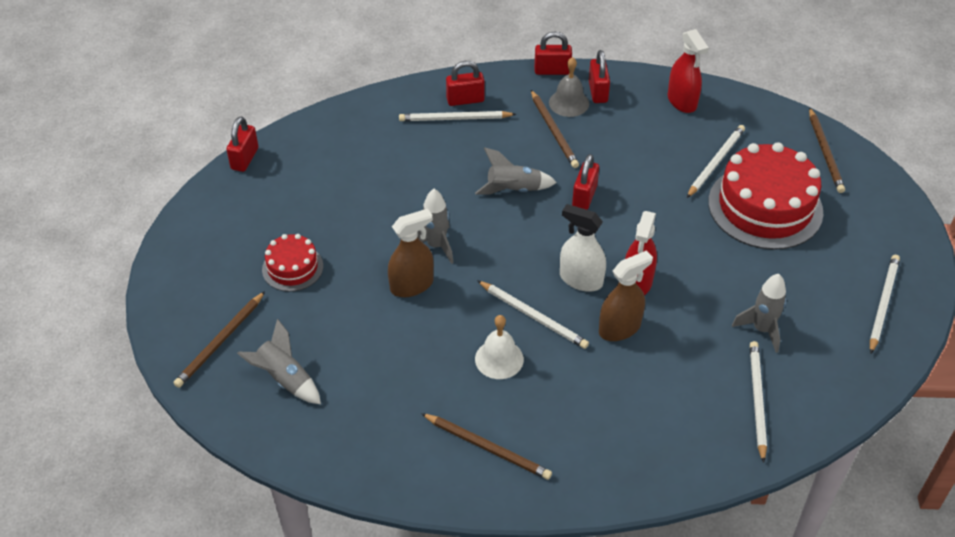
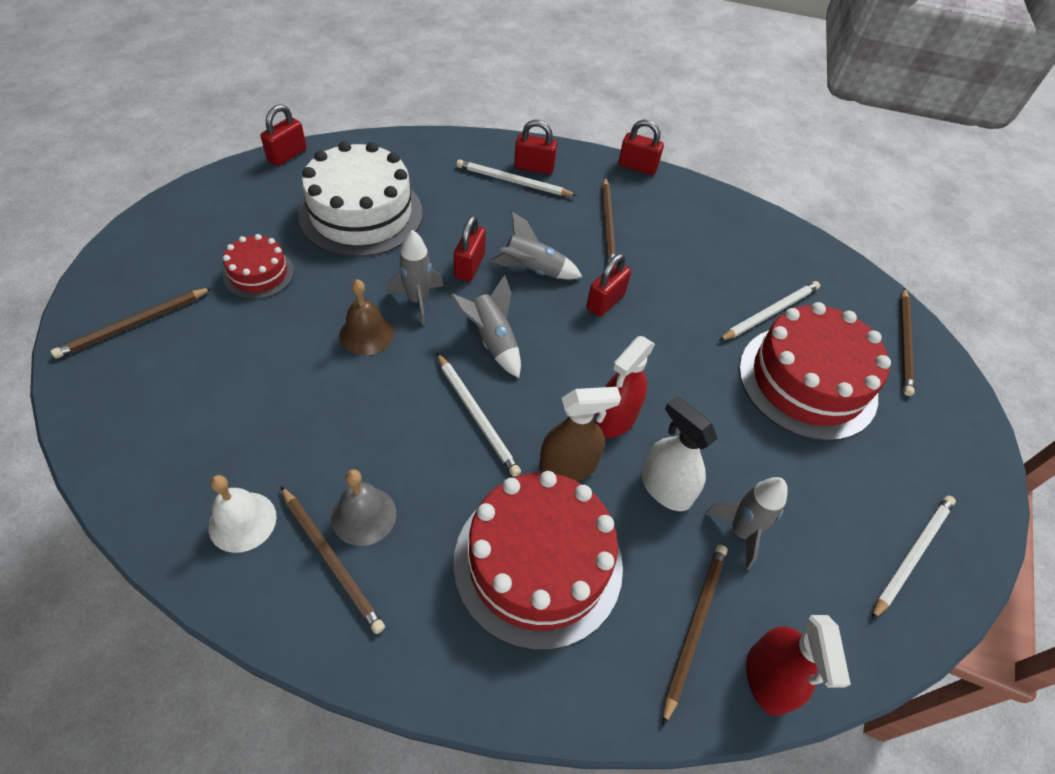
camera: 15 degrees right, 5 degrees up
(285, 379) = (168, 389): grey rocket -> grey rocket (492, 341)
(343, 189) = (361, 214): none -> white cake
(412, 285) = (366, 334): brown spray bottle -> brown bell
(499, 359) = (409, 452): white bell -> white bell (242, 521)
(569, 103) = (638, 202): grey bell -> grey bell (364, 515)
(581, 280) = (553, 392): white spray bottle -> white spray bottle (665, 488)
(598, 92) = (674, 201): red padlock -> red padlock (469, 266)
(632, 398) = (538, 563): none -> red cake
(682, 101) = (761, 237): red spray bottle -> red spray bottle (768, 679)
(757, 400) = (694, 626): white pencil -> brown pencil

